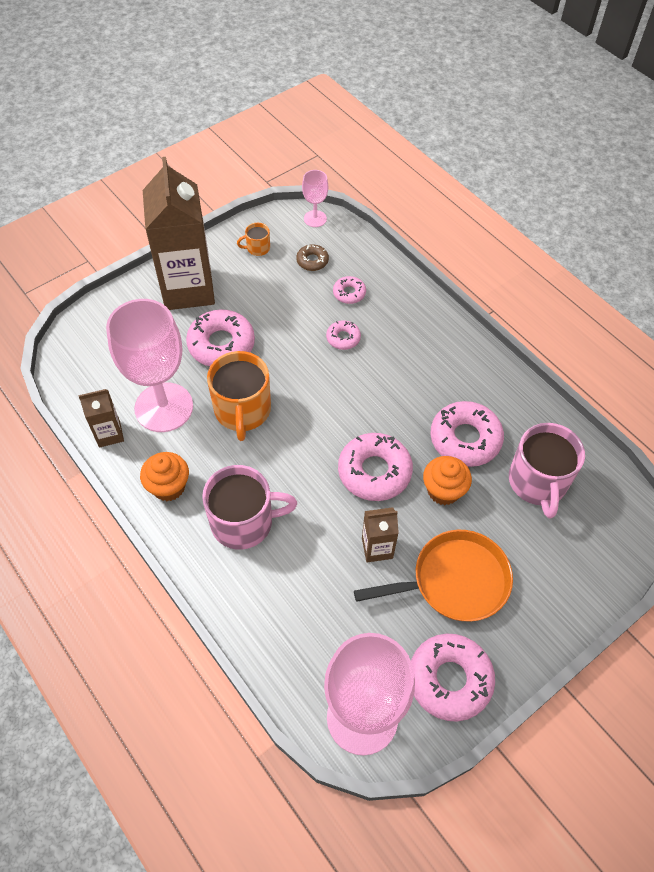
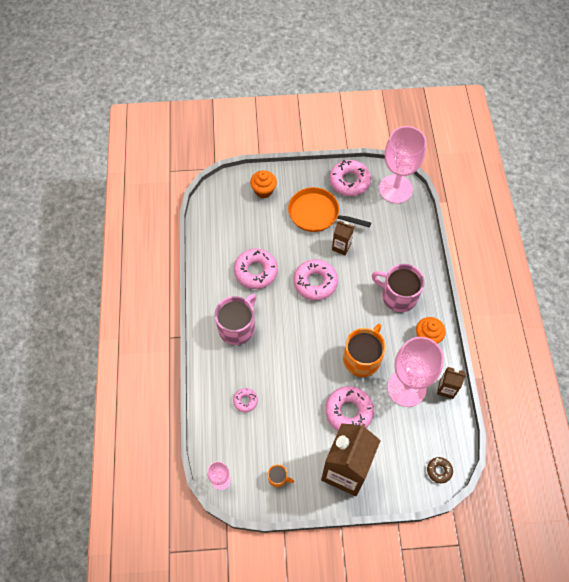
camera: 145 degrees left, 5 degrees up
(312, 261) = (249, 442): brown donut -> brown donut (439, 470)
(343, 338) = (273, 370): pink donut -> none
(443, 491) = (288, 253): orange cupcake -> orange cupcake (263, 191)
(537, 482) = (240, 231): pink mug -> pink mug (237, 327)

